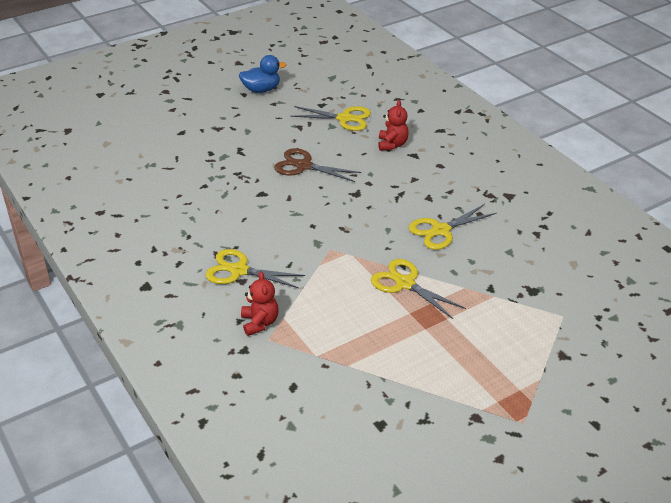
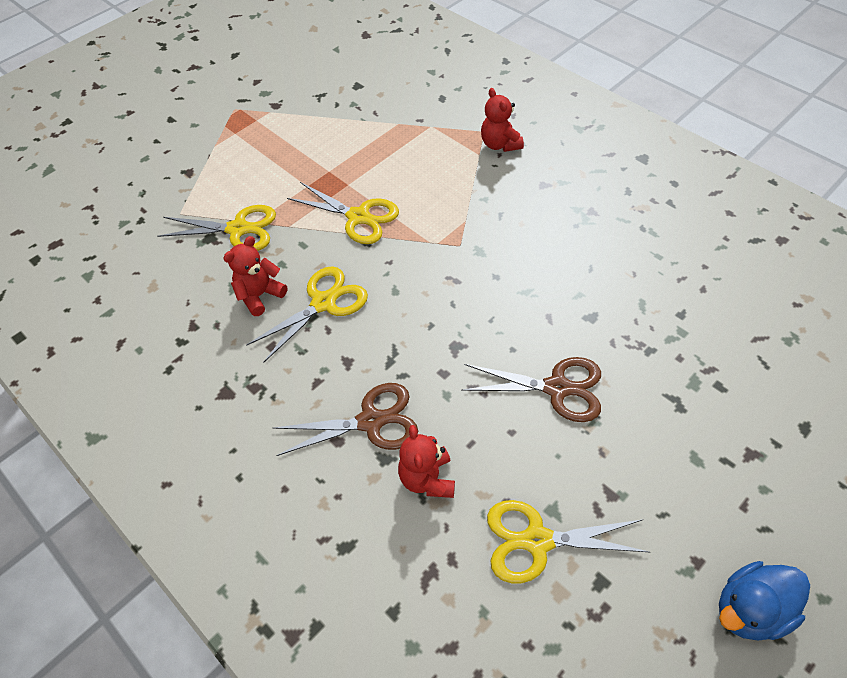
camera: 170 degrees right, 15 degrees up
(239, 270) = (554, 195): yellow scissors -> yellow scissors (238, 229)
(418, 169) = (371, 421): none -> brown scissors
(488, 243) = (260, 295): none -> red teddy bear

